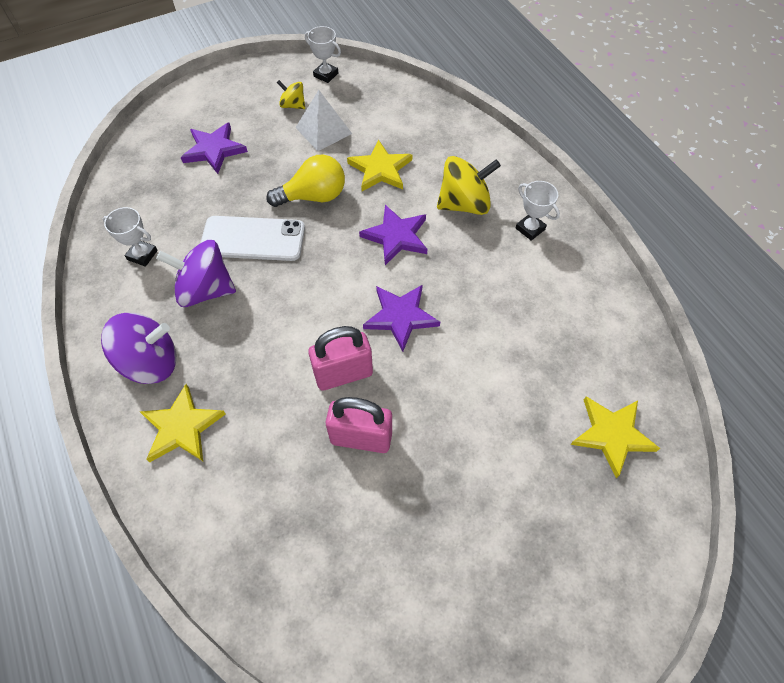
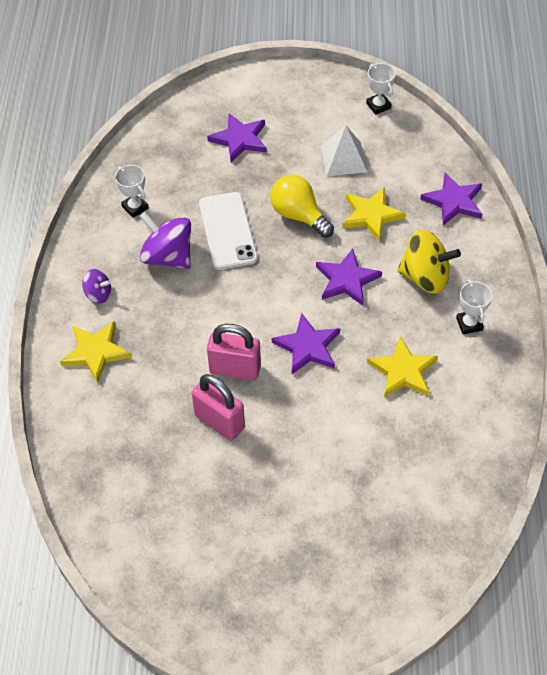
camera: 30 degrees right, 5 degrees down
(151, 362) = (98, 294): purple spinning top -> purple spinning top, size x0.54
(253, 239) = (227, 231): white phone -> white phone turned 45 degrees clockwise
(293, 105) = (331, 124): yellow spinning top -> none
(313, 196) = (298, 215): yellow light bulb -> yellow light bulb turned 150 degrees counterclockwise
(444, 129) = (453, 201): none -> purple star
(612, 435) = (417, 515): yellow star -> yellow star (403, 371)

